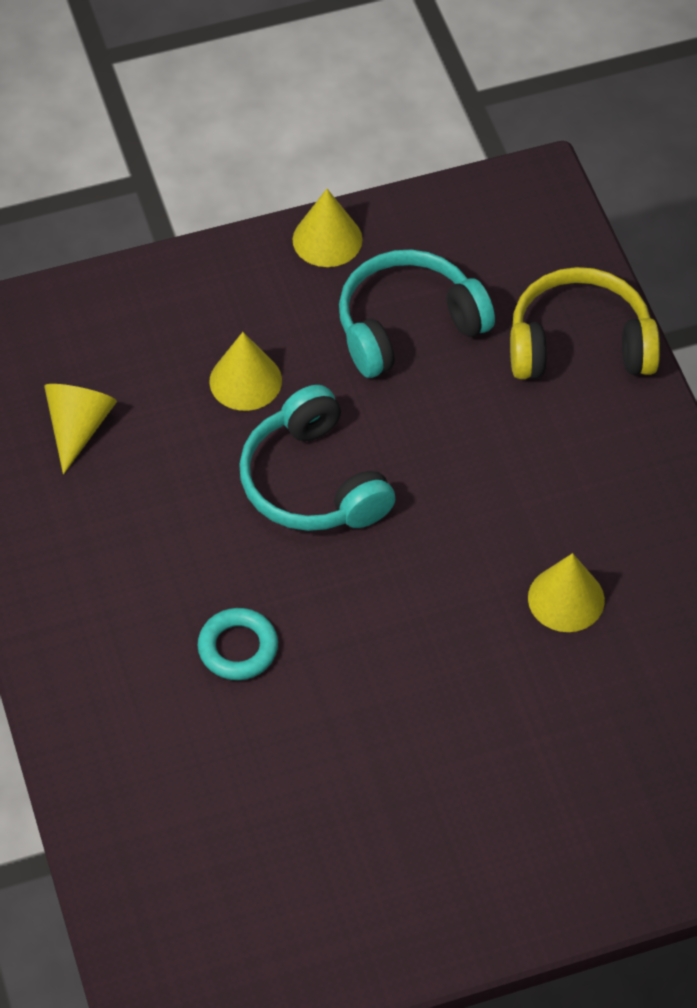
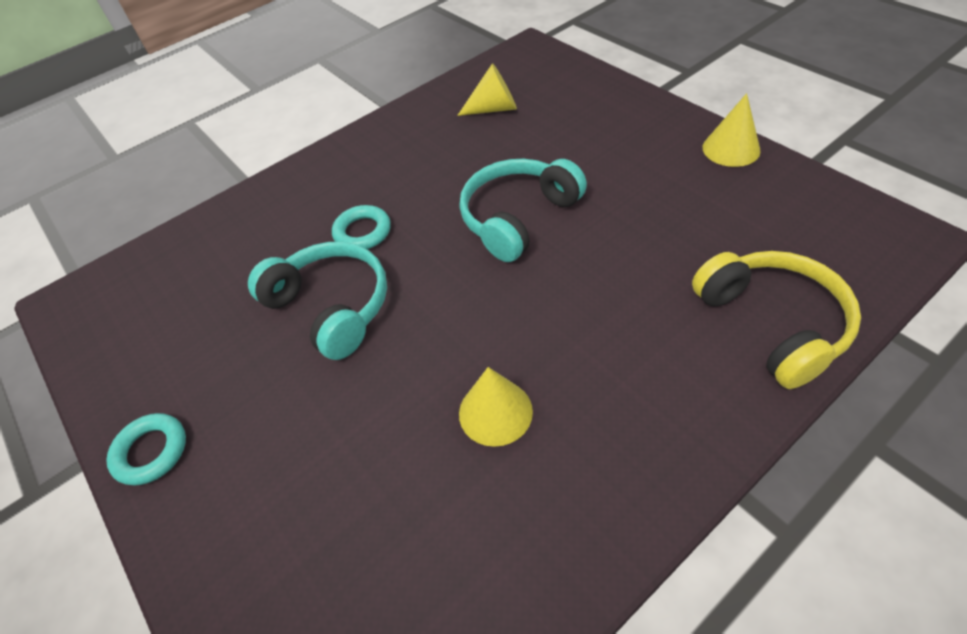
camera: 75 degrees right, 5 degrees down
(245, 381) = (579, 157): yellow cone -> none
(407, 325) = (694, 214): turquoise headphones -> turquoise headphones (331, 307)
(463, 922) = (151, 451): none -> turquoise ring

